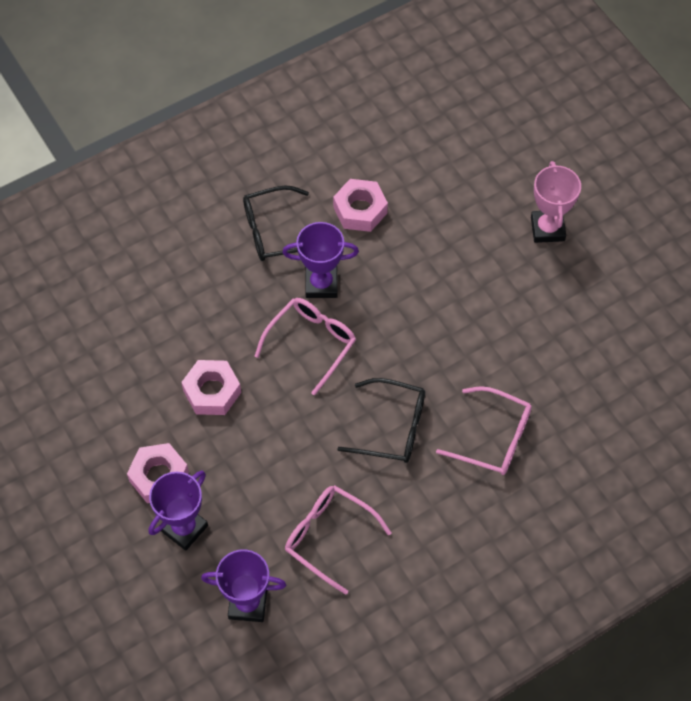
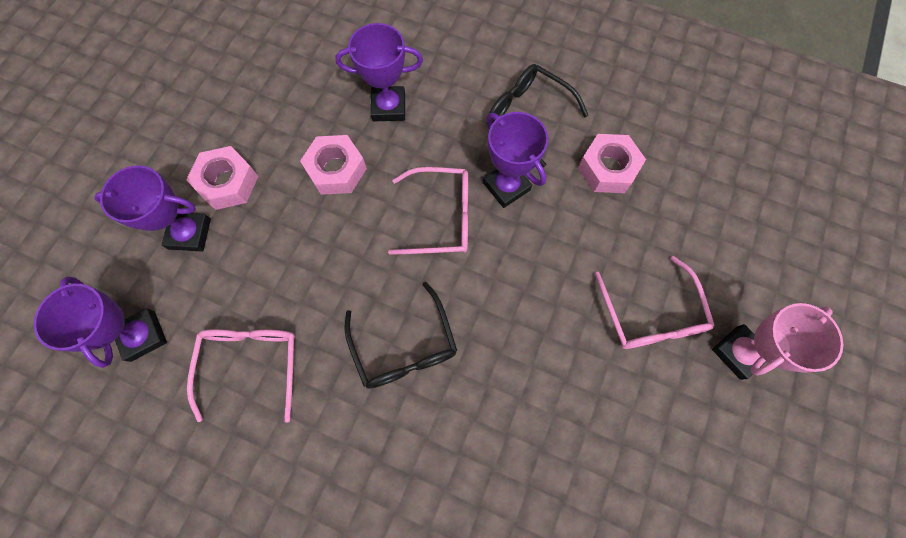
camera: 55 degrees right, 10 degrees up
(185, 321) = (389, 107): none -> purple trophy
(493, 438) = (460, 457): pink glasses -> pink glasses (650, 315)

